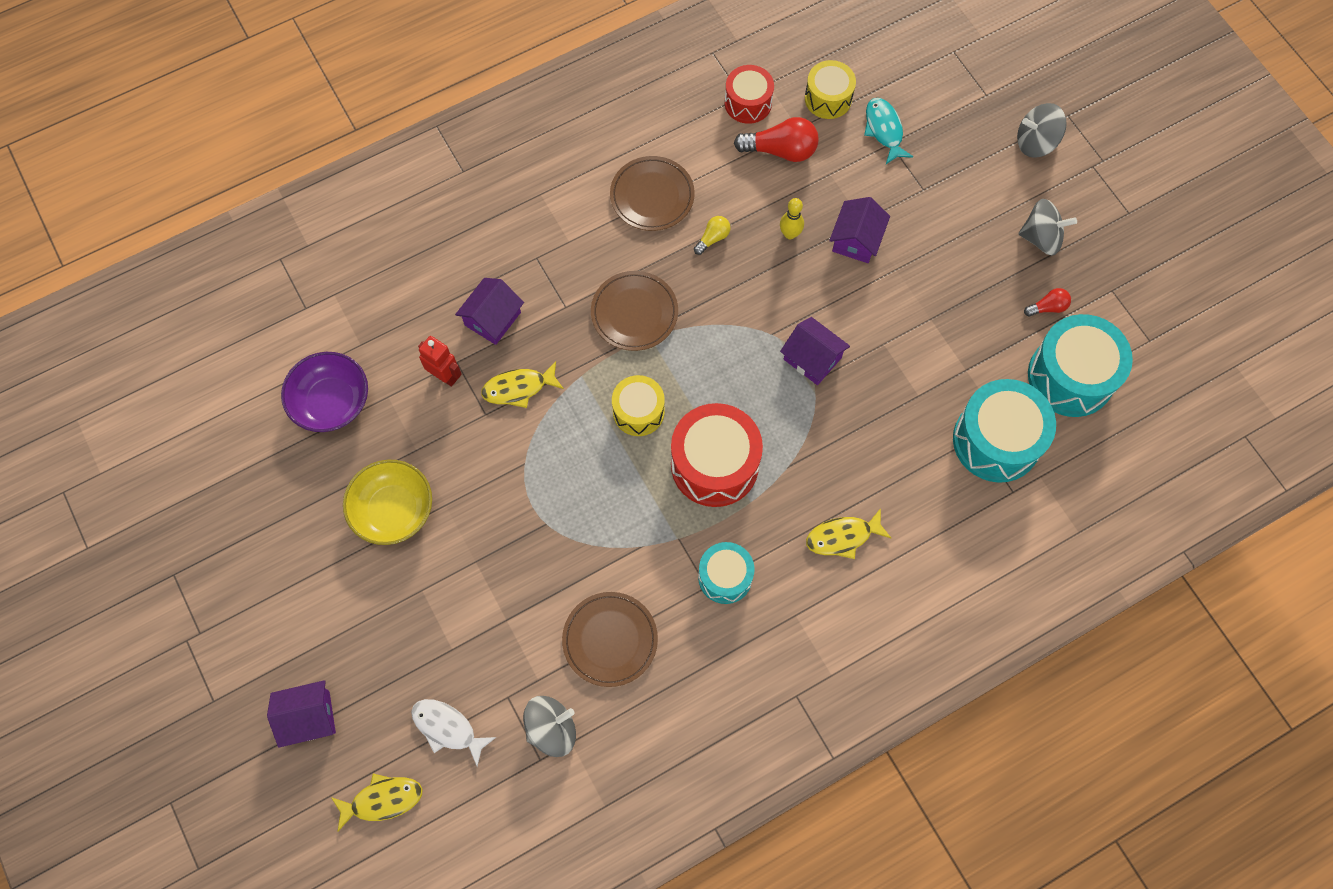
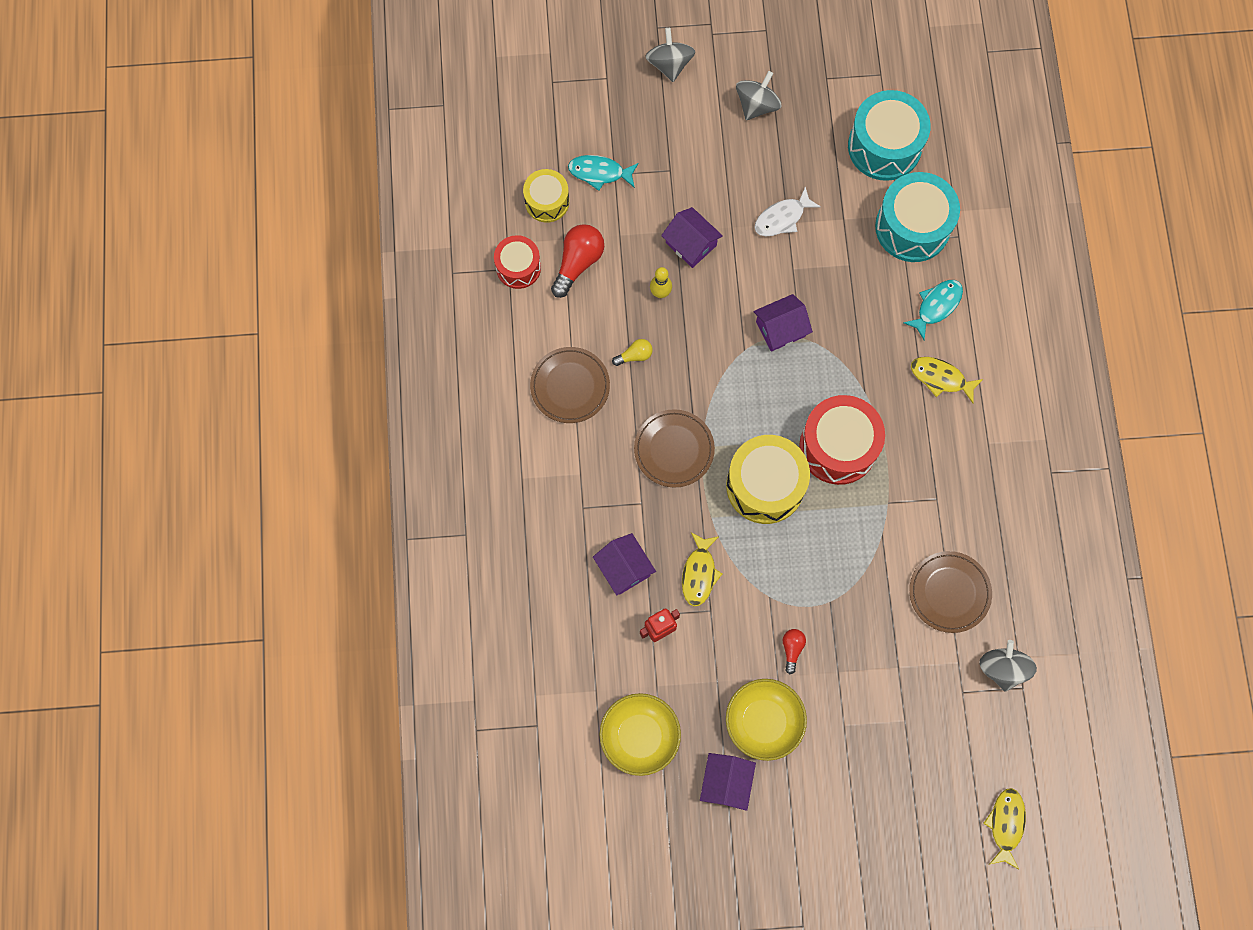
camera: 65 degrees left, 5 degrees up
(309, 717) = (914, 859): purple house -> purple house (726, 782)
(331, 402) = (639, 736): purple bowl -> yellow bowl
(447, 728) = (968, 750): white fish -> white fish (782, 218)
(638, 411) = (765, 485): yellow drum -> yellow drum, size x1.68
(713, 238) = (634, 355): yellow light bulb -> yellow light bulb turned 90 degrees clockwise
(725, 577) = (935, 482): turquoise drum -> none
(843, 537) = (940, 378): yellow fish -> yellow fish turned 105 degrees clockwise
(921, 500) = (936, 306): none -> turquoise fish
(1035, 142) = (669, 64): grey spinning top -> grey spinning top turned 150 degrees clockwise
(1047, 307) = (819, 132): red light bulb -> red light bulb (792, 649)

